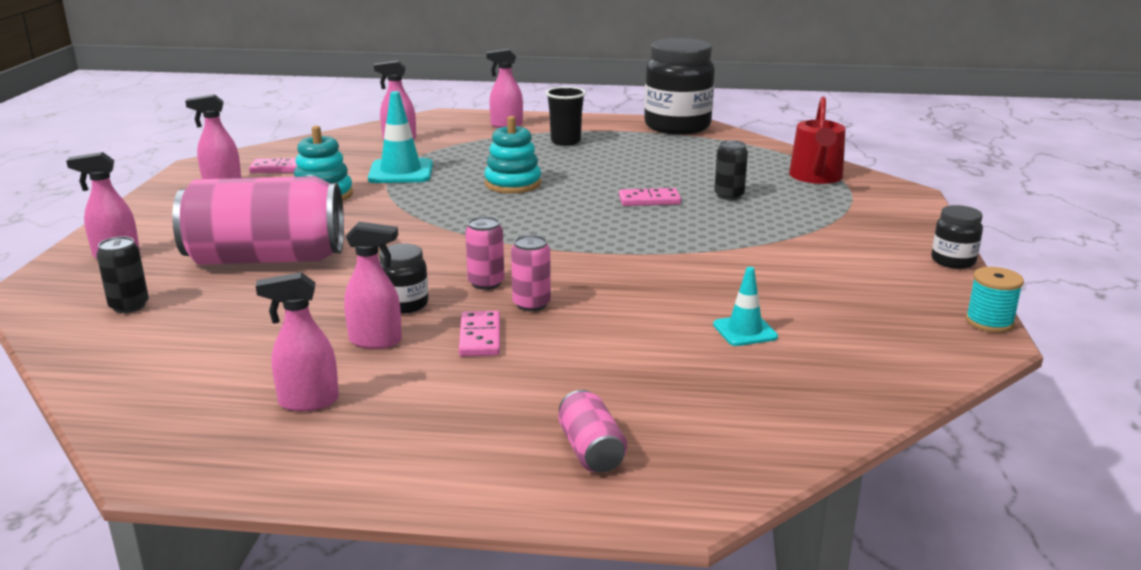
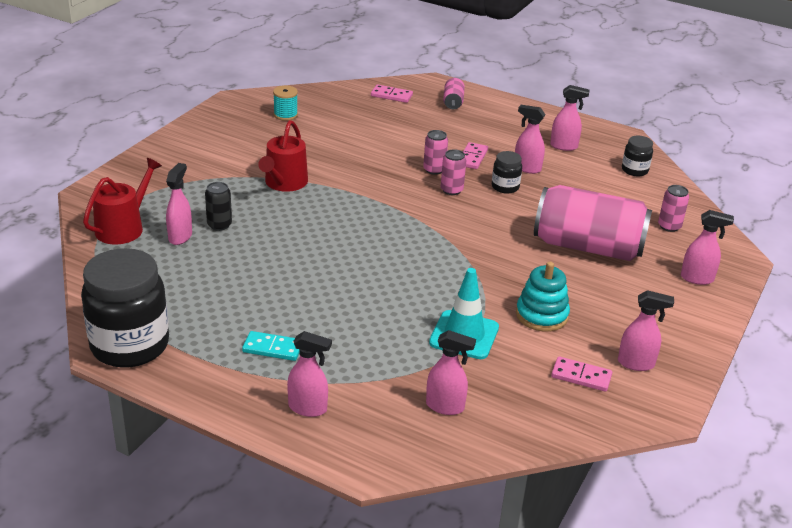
camera: 160 degrees left, 10 degrees up
(129, 306) = (669, 226): black can -> pink can
(513, 184) = (373, 287): turquoise stacking toy -> none
(565, 141) = (272, 348): black cup -> turquoise domino
(649, 200) = (283, 236): pink domino -> pink domino (391, 95)
(719, 244) = (284, 183): none -> red watering can
(745, 331) = (338, 129): turquoise traffic cone -> none
(751, 181) = (180, 236): none -> pink spray bottle
(953, 261) = (168, 137): black jar -> black jar (634, 170)
(989, 322) = (216, 105): turquoise spool -> turquoise spool (285, 115)

